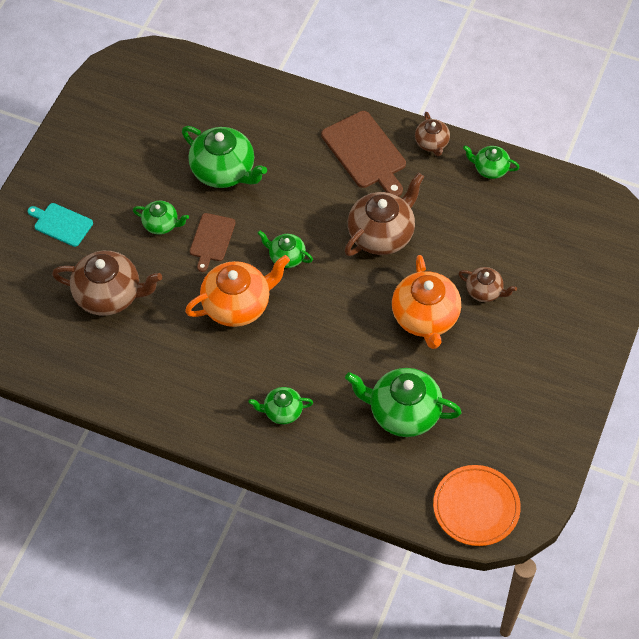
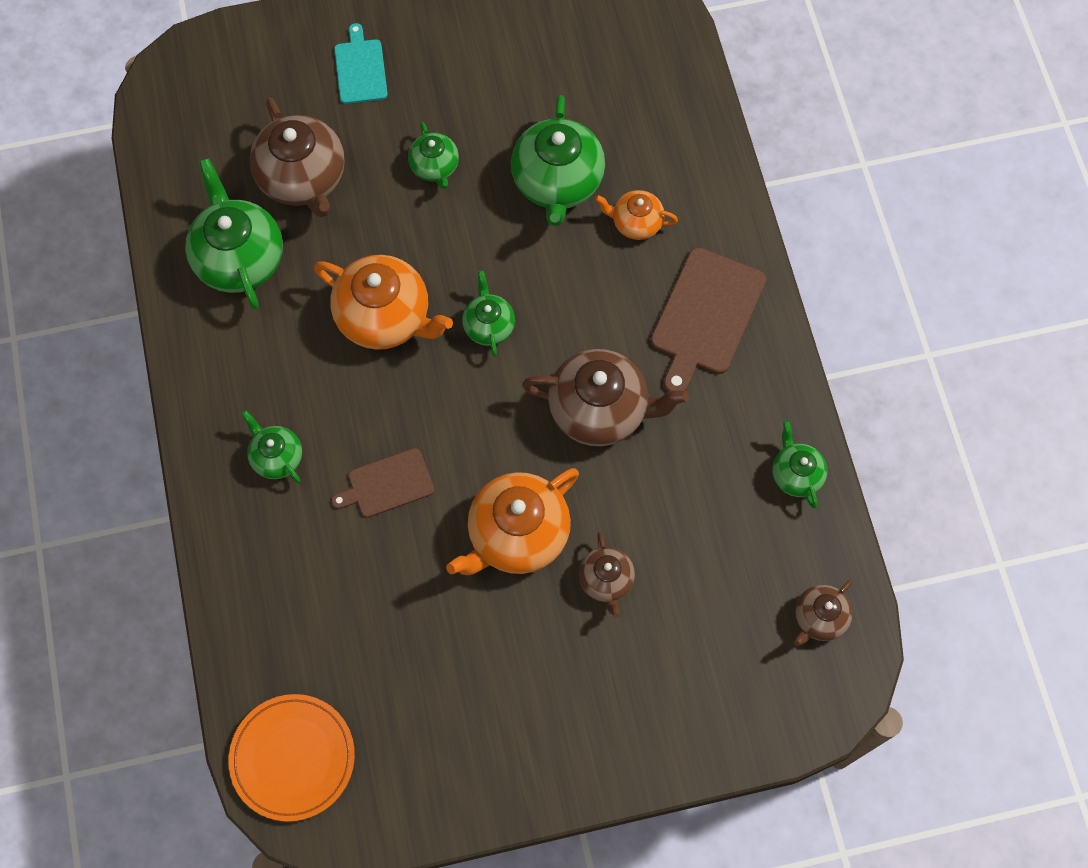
camera: 55 degrees right, 10 degrees up
(211, 239) = (453, 232): brown cutting board -> brown cutting board (387, 484)
(281, 150) = (636, 223): none -> orange teapot
(403, 413) = (366, 592): green teapot -> green teapot (239, 258)
(431, 143) = (780, 382): brown teapot -> brown teapot (819, 618)

